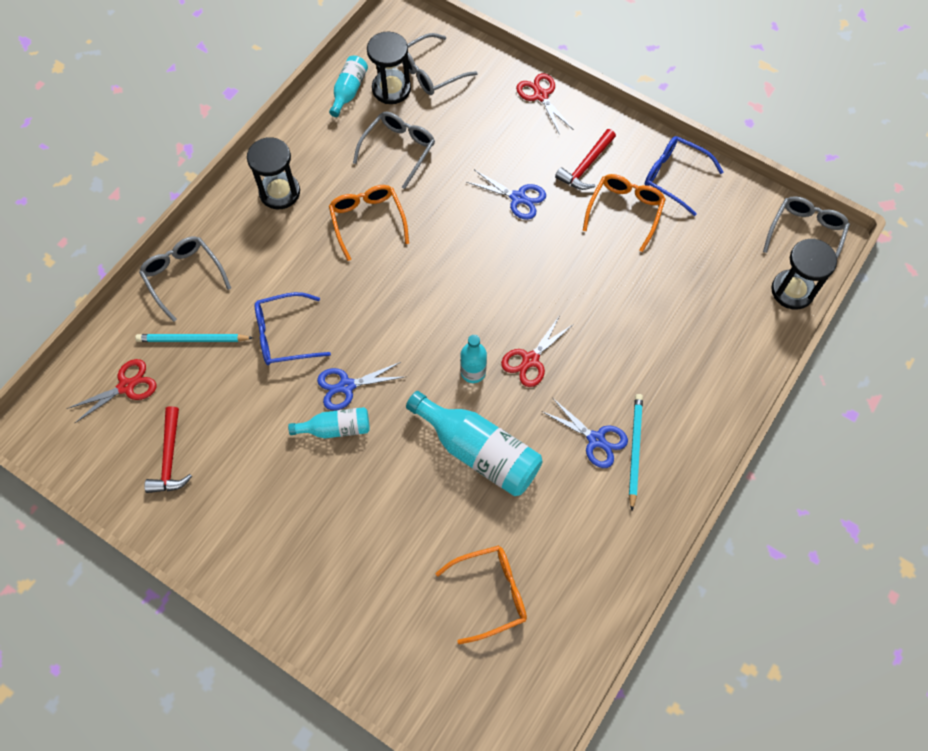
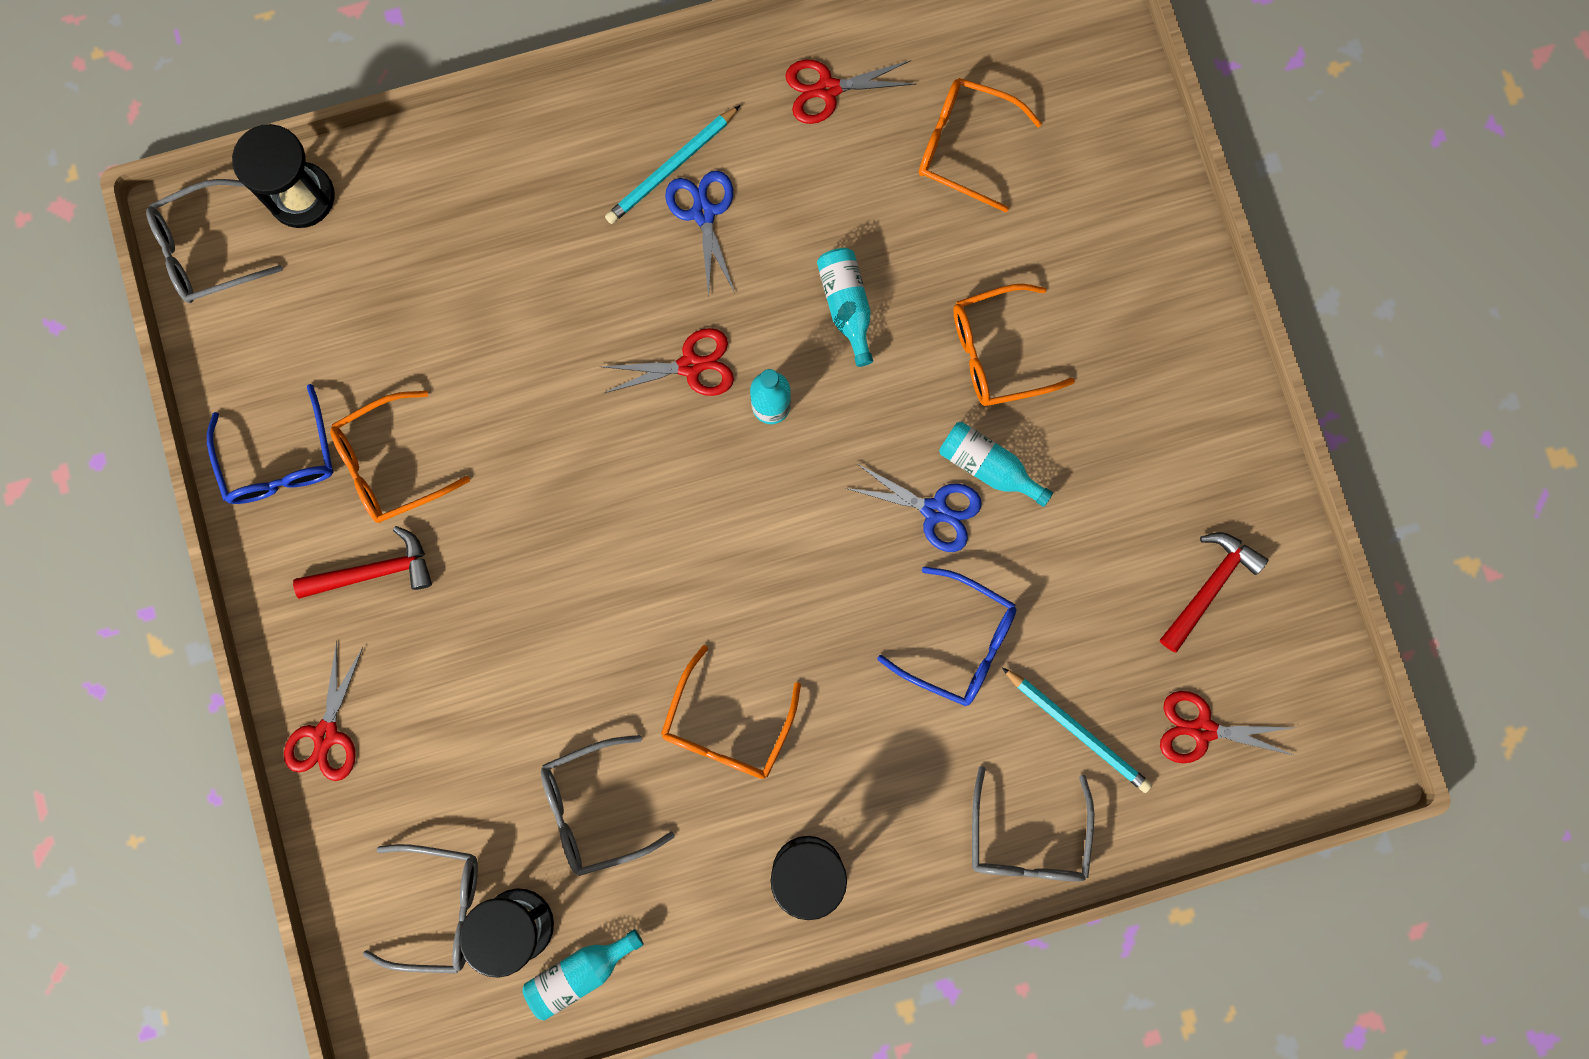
camera: 140 degrees left, 15 degrees up
(378, 491) = (997, 352): none -> orange glasses
(479, 451) = (846, 306): turquoise bottle -> turquoise bottle, size x0.55
(518, 198) = (505, 598): blue scissors -> none
(594, 562) = (828, 89): none -> red scissors

